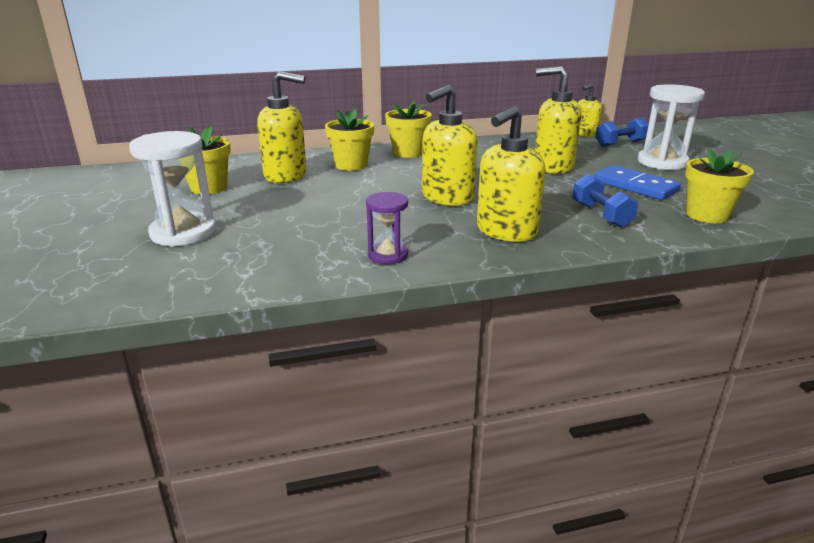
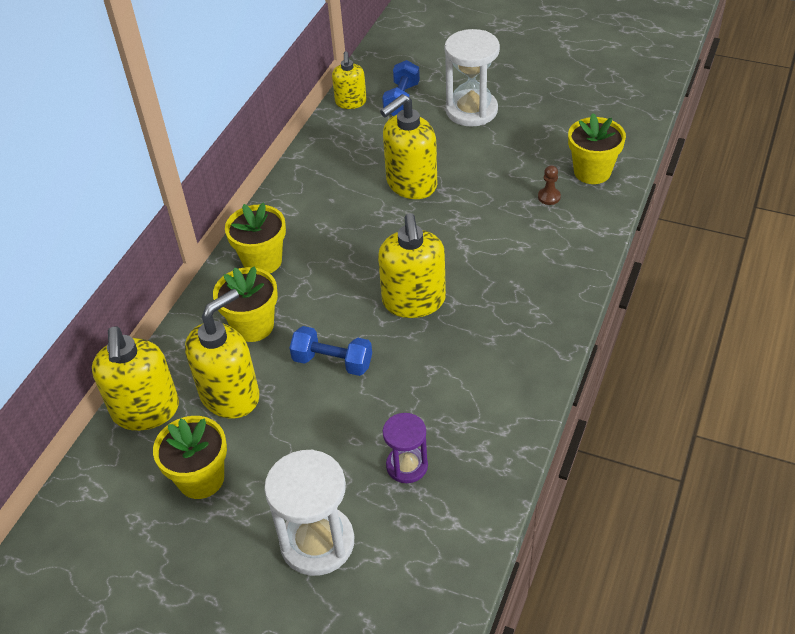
camera: 50 degrees left, 20 degrees up
(388, 255) = (499, 408): purple hourglass -> purple hourglass (407, 466)
(506, 231) = (519, 306): yellow soap dispenser -> yellow soap dispenser (146, 410)
(601, 215) = (539, 229): blue dumbbell -> blue dumbbell (332, 362)
(635, 186) = (504, 167): blue domino -> none
(641, 208) = (549, 197): none -> brown pawn

